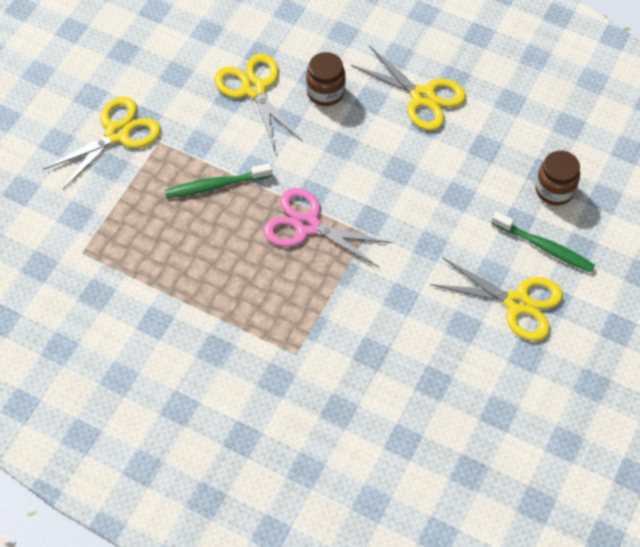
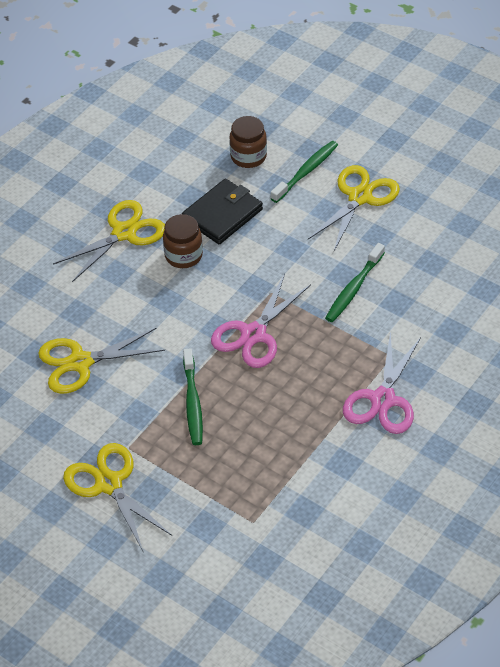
camera: 80 degrees left, 10 degrees down
(237, 350) = (383, 399): none -> pink scissors
(325, 92) = (99, 305): brown jar -> brown jar (183, 256)
(383, 310) = (354, 288): none -> green toothbrush
(464, 177) = (222, 215): none -> black wallet

